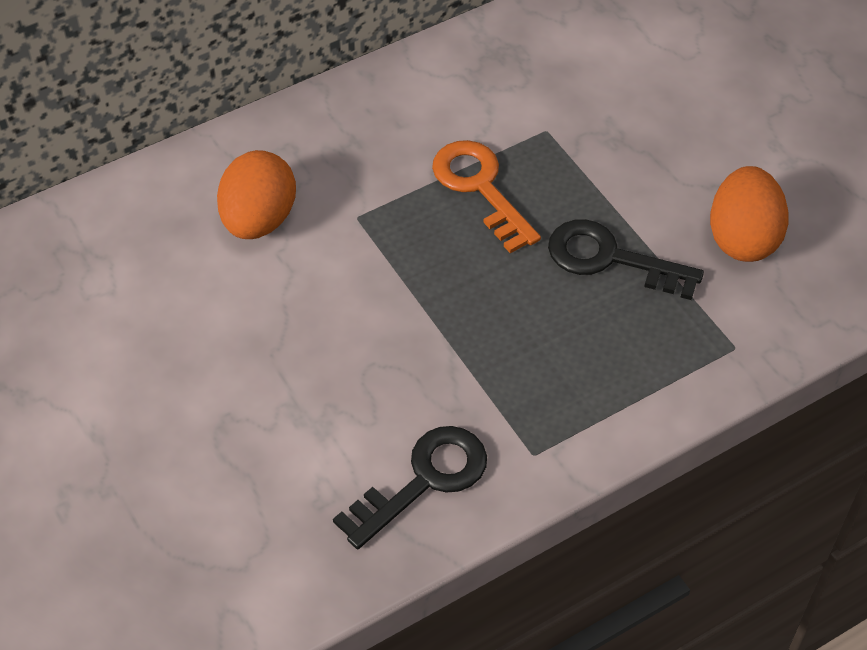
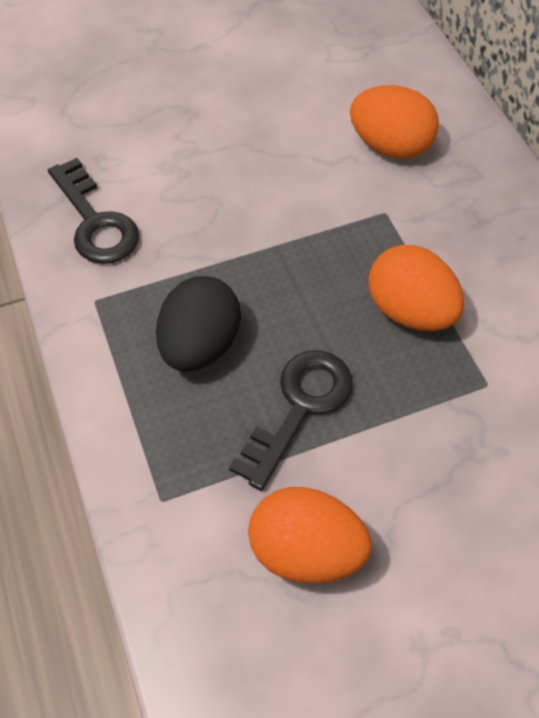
camera: 100 degrees right, 5 degrees up
(480, 188) = (409, 311): orange key -> orange egg
(564, 347) = (200, 345): none -> black egg

